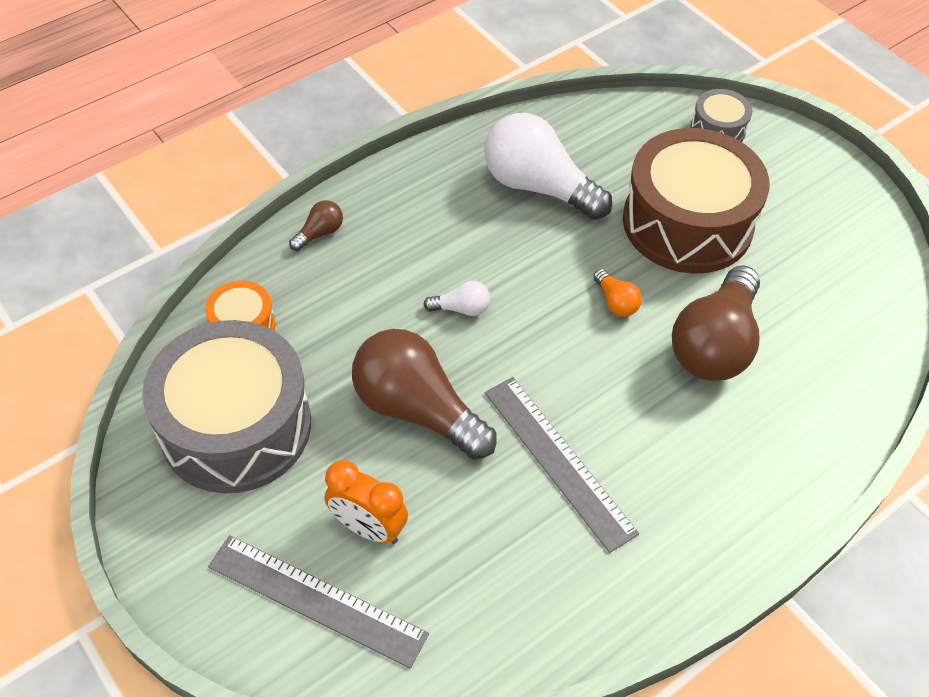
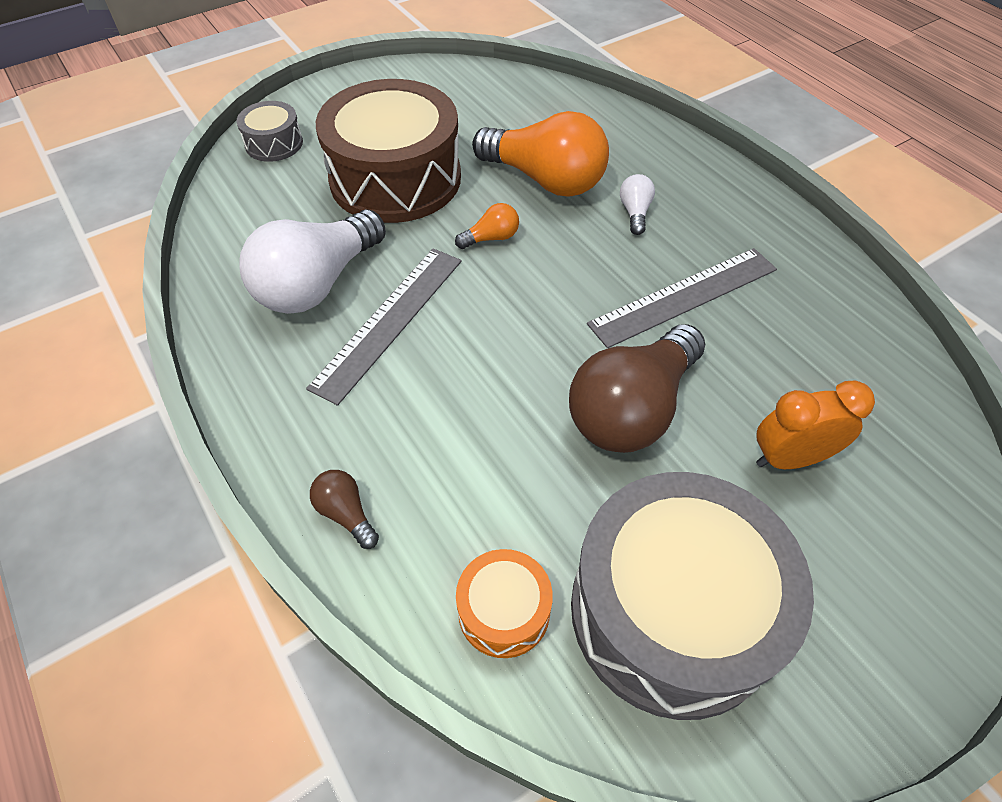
camera: 85 degrees left, 0 degrees up
(316, 600) = (889, 509): grey ruler -> grey ruler (389, 321)
(368, 527) = (790, 458): orange clock -> orange clock turned 135 degrees counterclockwise
(461, 308) = (491, 363): white light bulb -> white light bulb (635, 213)
(714, 344) = (545, 180): brown light bulb -> orange light bulb

